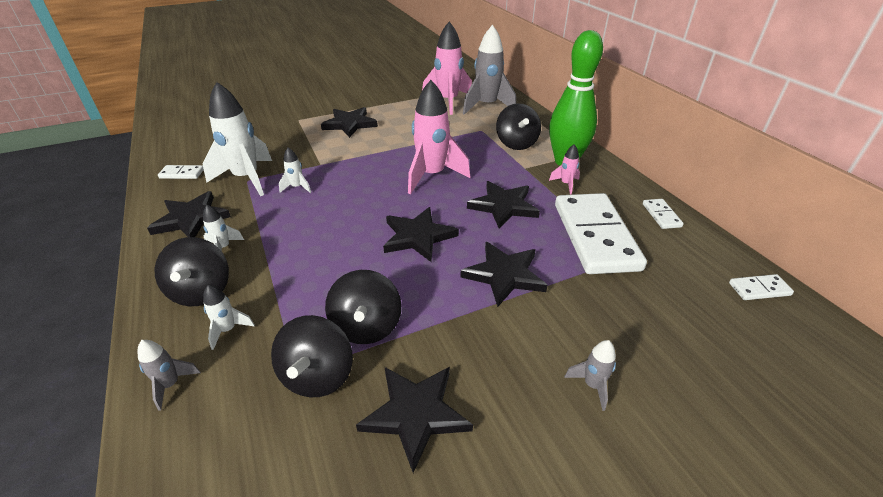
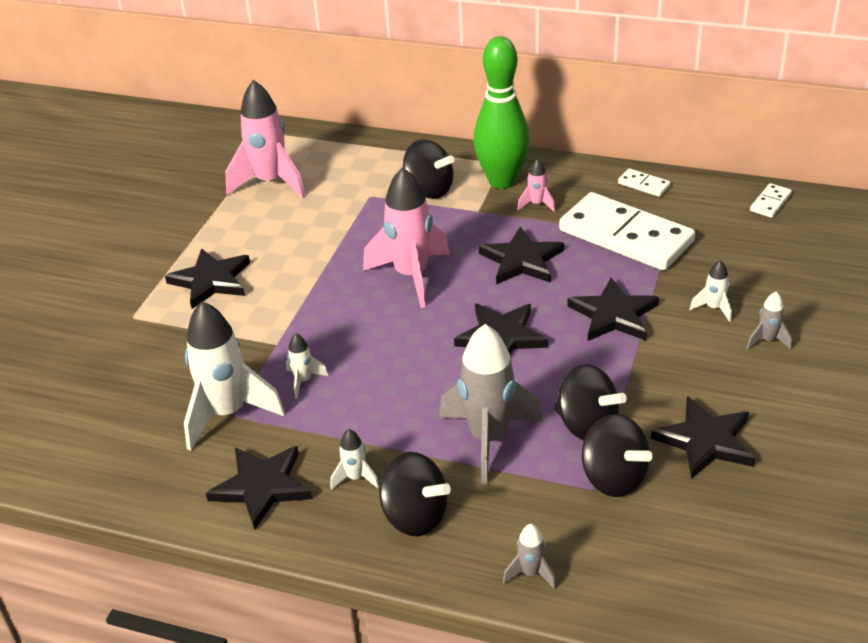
camera: 45 degrees left, 0 degrees up
(182, 174) = (137, 466): white domino -> none
(228, 330) = (496, 514): white rocket -> white rocket (713, 308)
(487, 106) = (324, 163): grey rocket -> grey rocket (489, 439)

